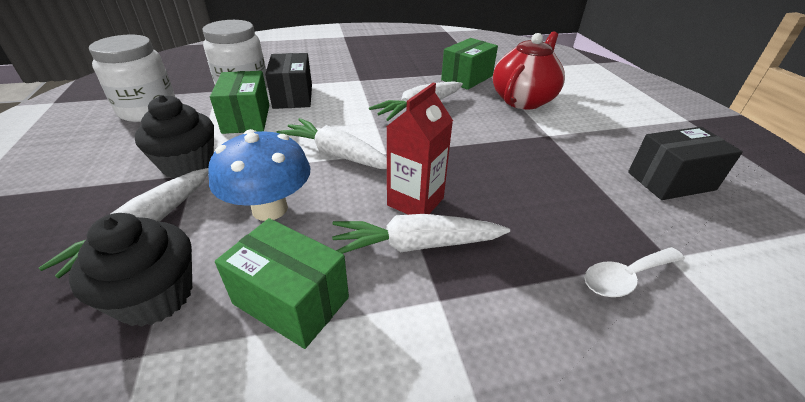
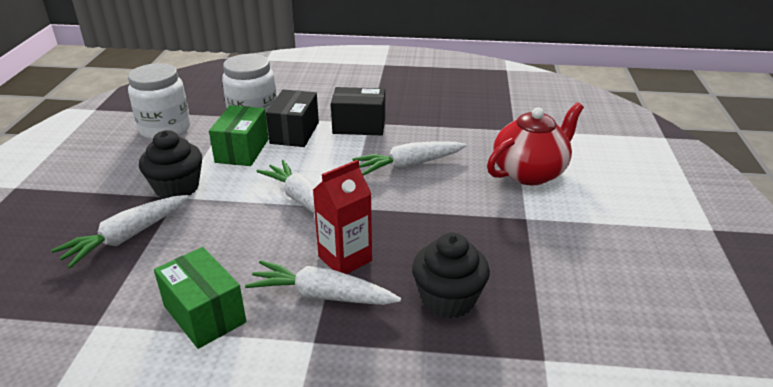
camera: 20 degrees right, 5 degrees down
(155, 296) = (116, 288): black cupcake -> black cupcake (448, 299)
(270, 209) = (222, 240): blue mushroom -> none
(467, 78) = (486, 136): green box -> none
(625, 277) = (485, 365): white spoon -> none
(671, 181) = (618, 292): black box -> black box (359, 126)

